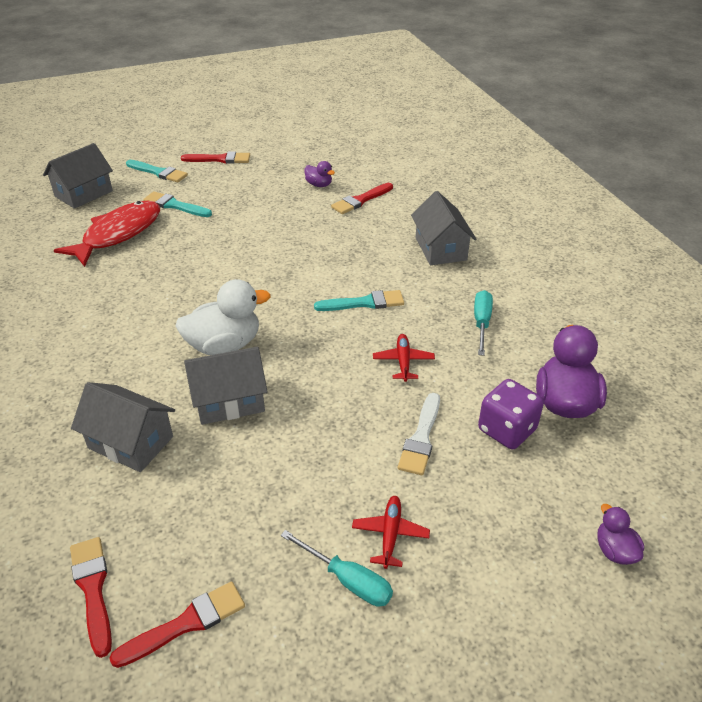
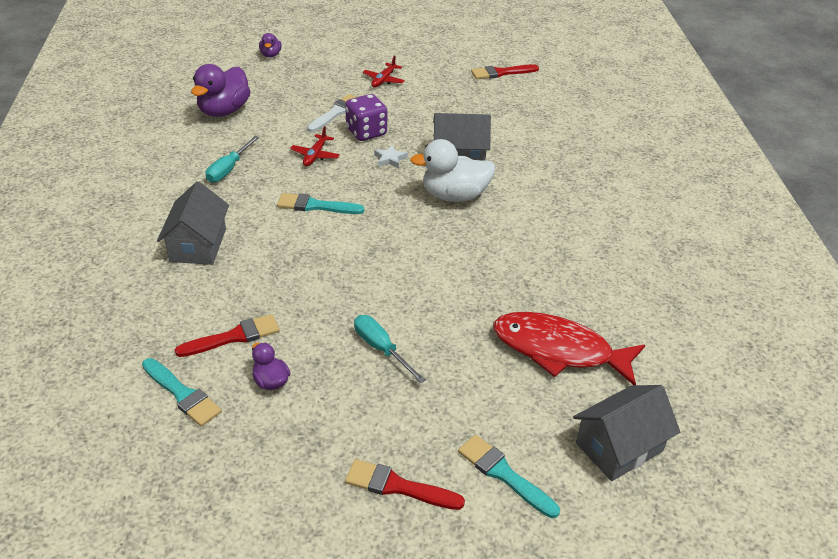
camera: 165 degrees left, 0 degrees up
(93, 589) = (550, 91): red brush -> none
(118, 234) = (558, 350): red fish -> red fish turned 60 degrees clockwise
(130, 442) = (533, 147): grey house -> none
(175, 205) = (483, 387): turquoise brush -> turquoise brush (182, 394)
(314, 377) = (390, 159): none -> white star
(347, 580) = (415, 70): turquoise screwdriver -> turquoise screwdriver (381, 349)
(506, 430) = (277, 106): purple dice -> purple dice (366, 132)

